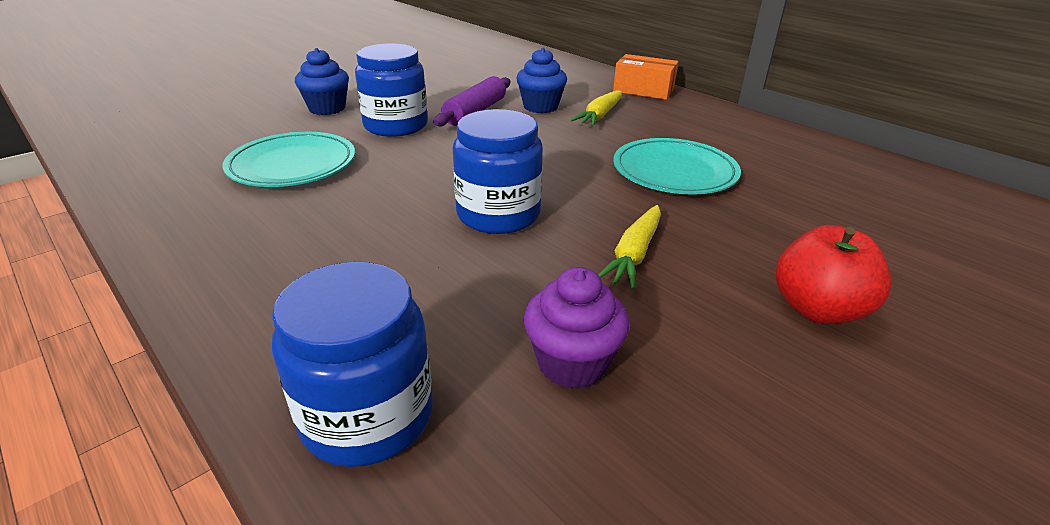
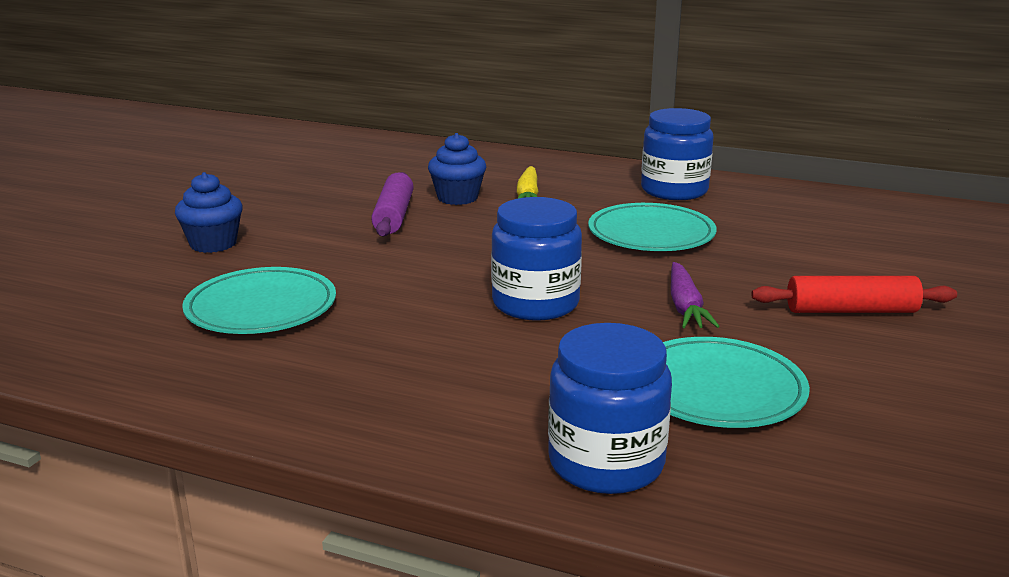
camera: 25 degrees left, 10 degrees down
(396, 126) = (323, 246): blue jar -> blue jar (674, 190)
(572, 363) = (717, 389): purple cupcake -> turquoise plate
(634, 254) = (685, 307): yellow carrot -> purple carrot
(643, 90) = (544, 162): orange box -> none
(817, 309) = (851, 310): red apple -> red rolling pin

